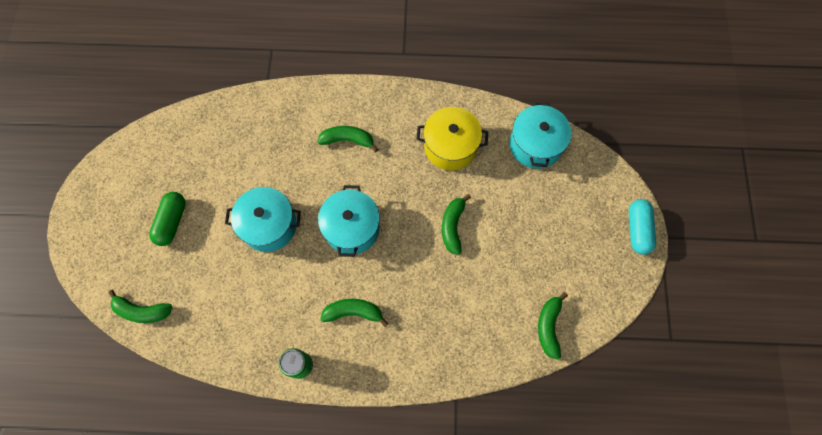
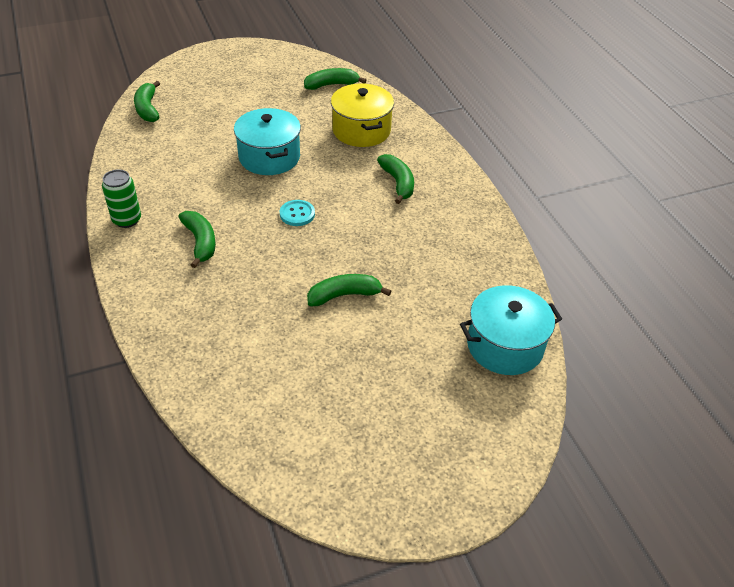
camera: 65 degrees right, 25 degrees down
(172, 222) = (242, 100): green capsule -> none
(352, 228) = (297, 214): turquoise pot -> turquoise button
(450, 146) = (446, 265): yellow pot -> yellow pot (361, 130)
(549, 326) = (253, 429): green banana -> green banana (331, 85)
(637, 230) = (452, 503): turquoise capsule -> none

